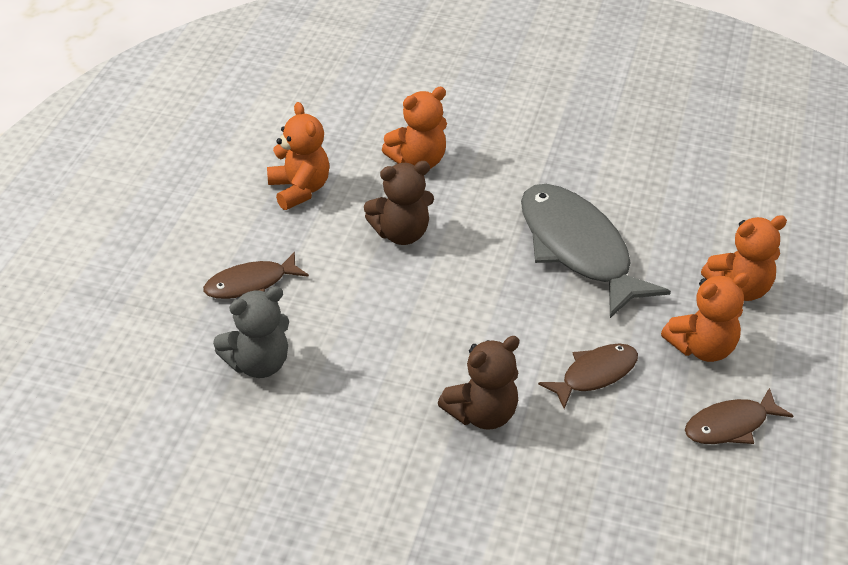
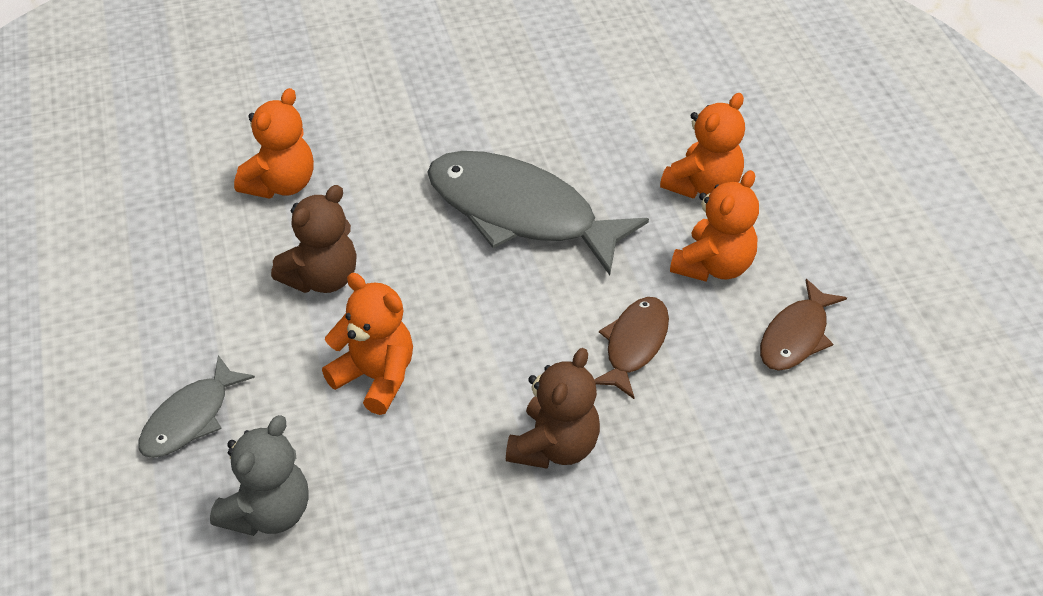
camera: 30 degrees left, 5 degrees up
(250, 284) = (190, 418): brown fish -> grey fish
(299, 190) = (167, 277): orange teddy bear -> orange teddy bear (375, 377)

